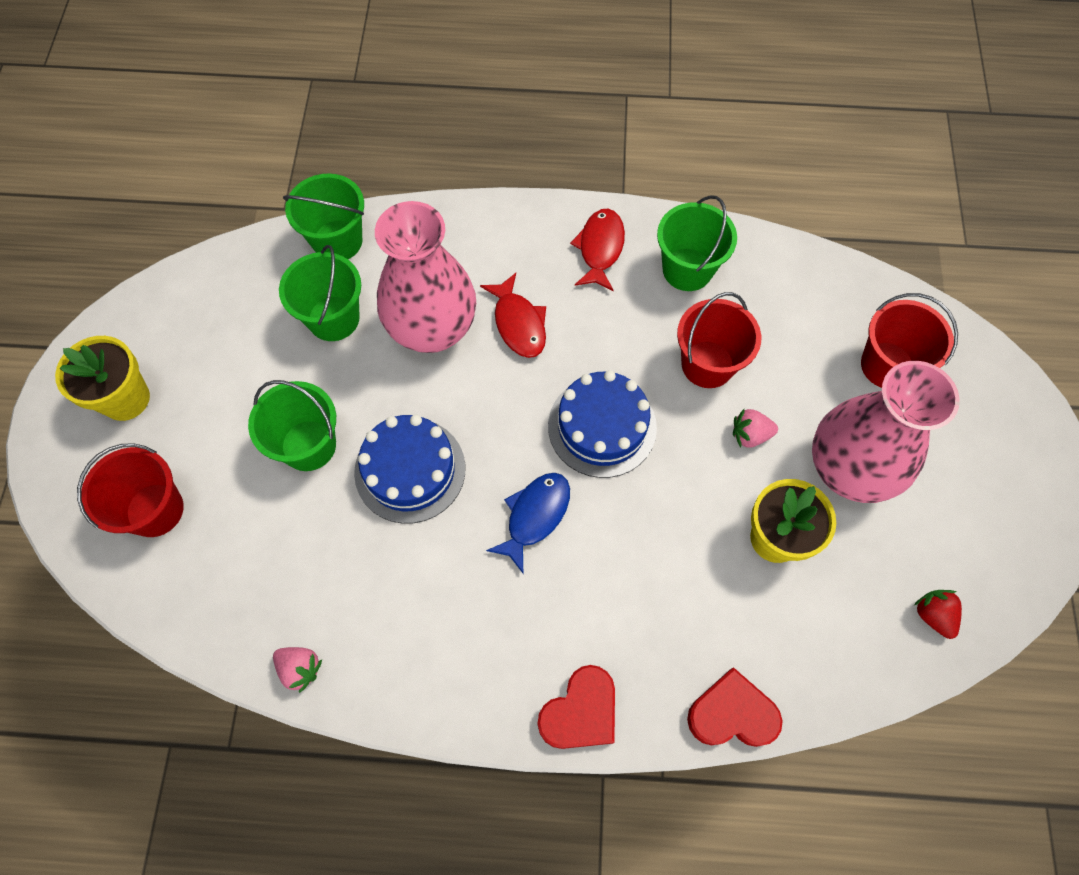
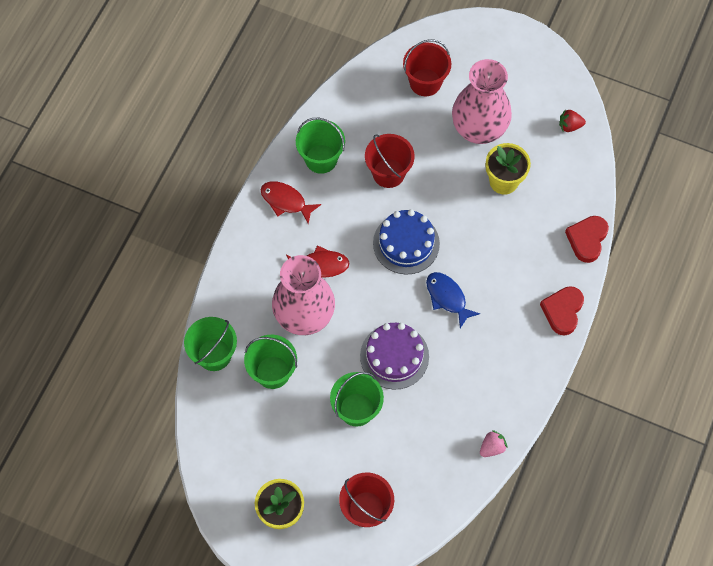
camera: 70 degrees left, 0 degrees up
(410, 470) = (394, 356): blue cake -> purple cake
(580, 712) = (562, 311): red heart -> red heart turned 135 degrees counterclockwise
(750, 435) = (440, 169): pink strawberry -> none

